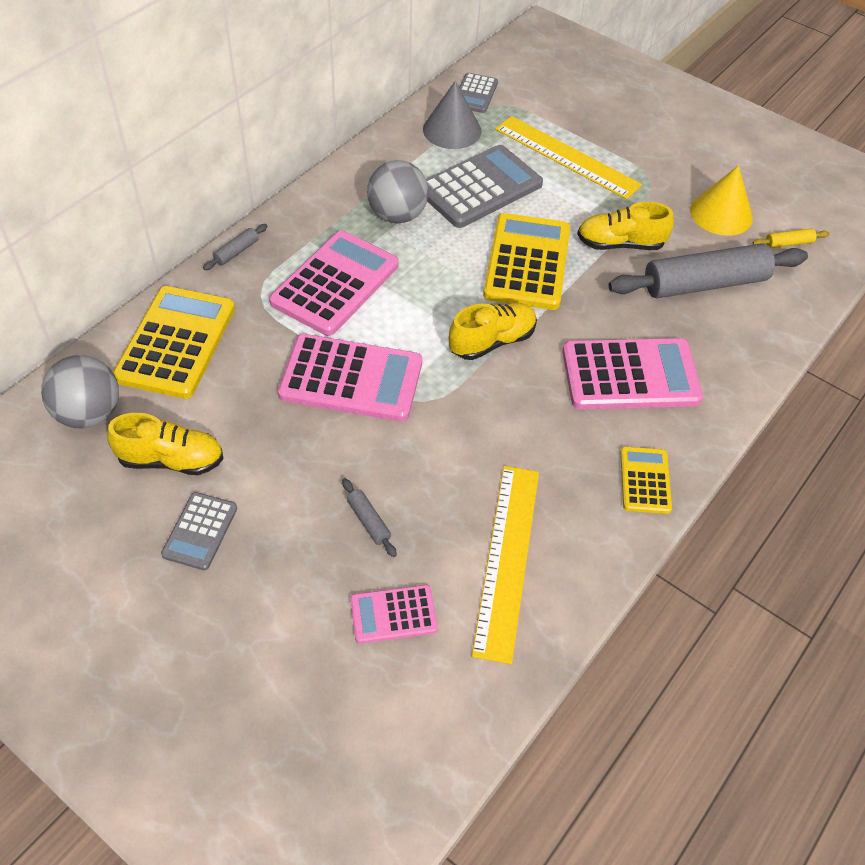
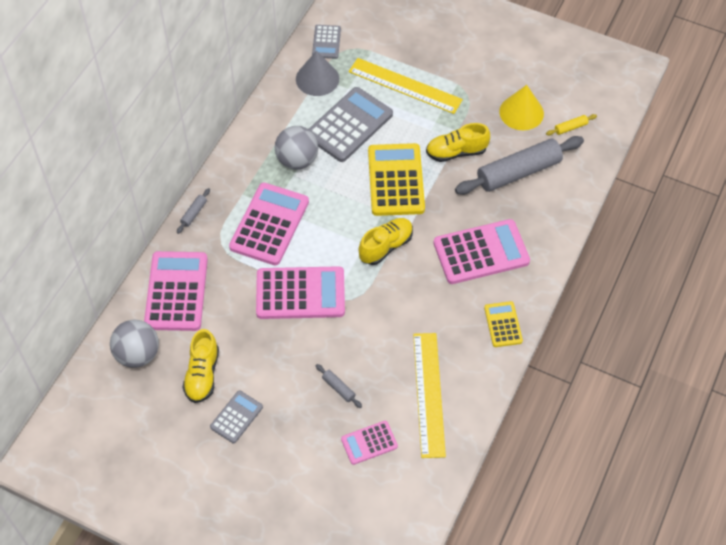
camera: 10 degrees left, 5 degrees up
(171, 460) = (202, 374): yellow shoe -> yellow shoe turned 105 degrees clockwise
(176, 342) = (176, 291): yellow calculator -> pink calculator
(200, 531) = (236, 417): grey calculator -> grey calculator turned 150 degrees counterclockwise

